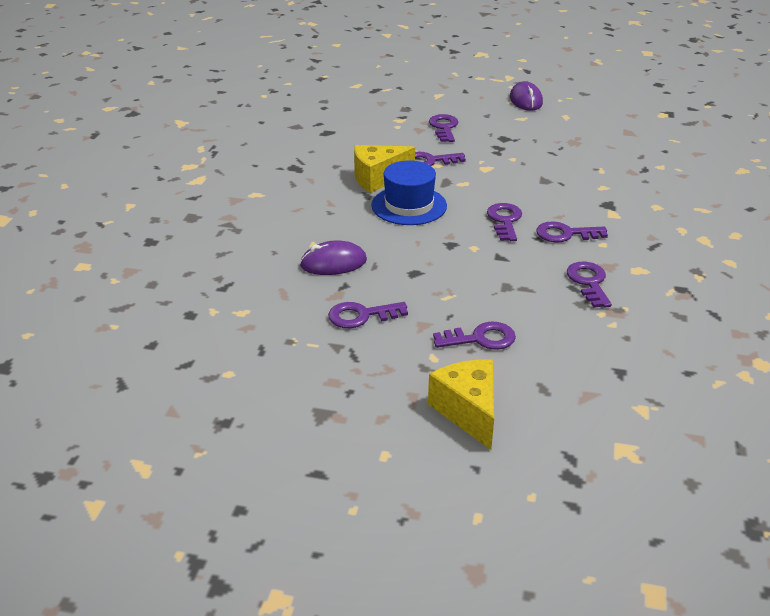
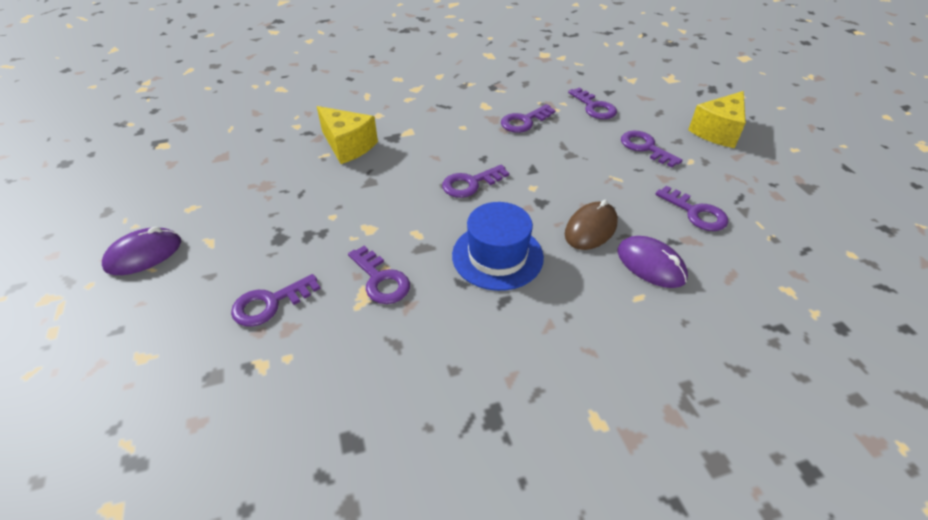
camera: 120 degrees left, 10 degrees up
(378, 179) = (458, 308): yellow cheese -> yellow cheese (348, 146)
(397, 254) = (590, 228): none -> brown mouse
(565, 234) = (464, 146): purple key -> purple key (594, 107)

